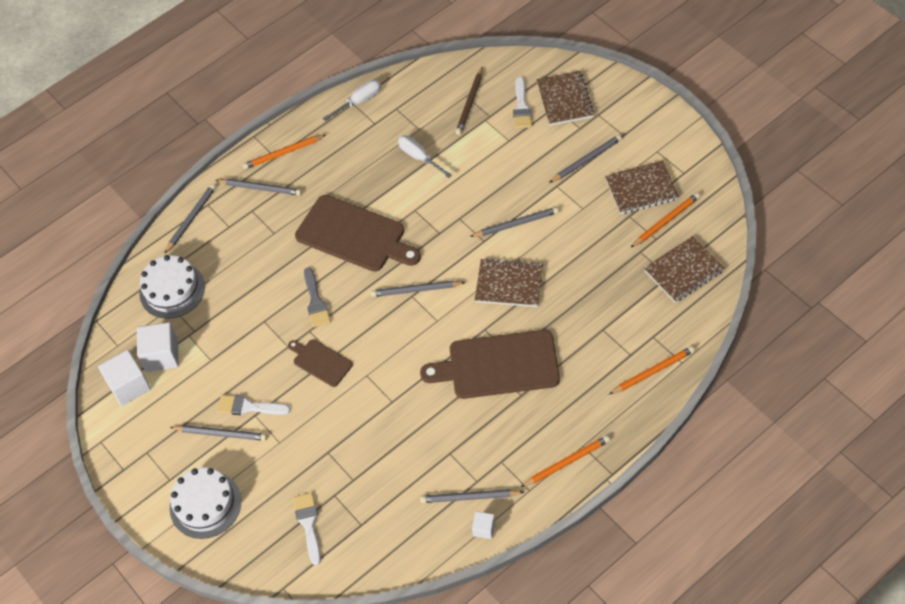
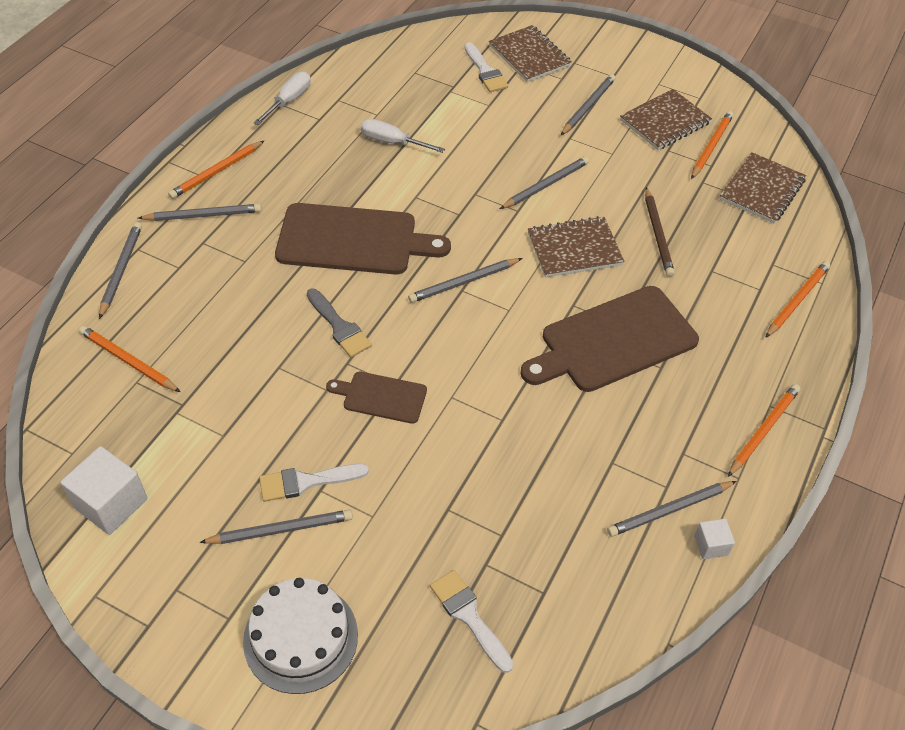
camera: 30 degrees left, 5 degrees down
(161, 355) = (146, 449): white cube -> none
(172, 290) = (128, 361): white cake -> orange pencil
(470, 103) = (423, 78): brown pencil -> brown pencil (658, 234)

